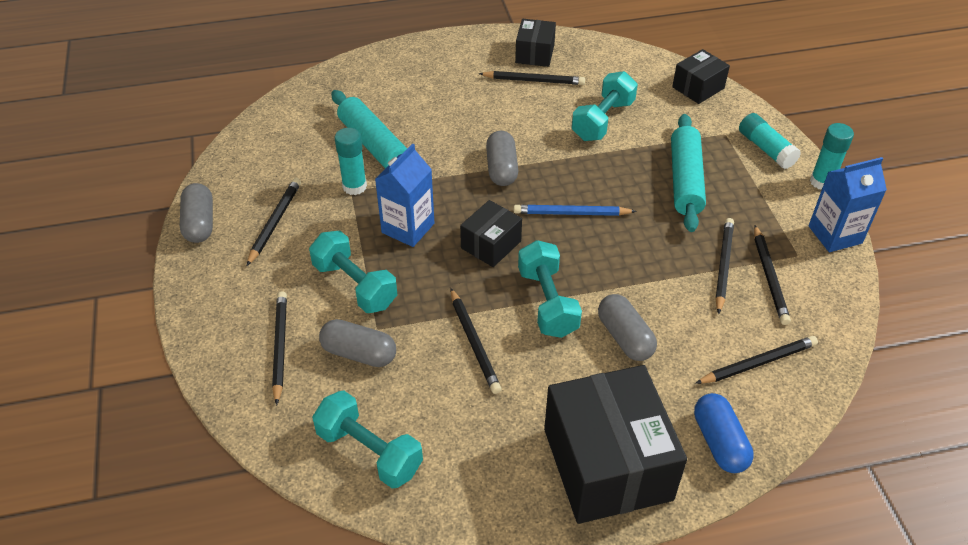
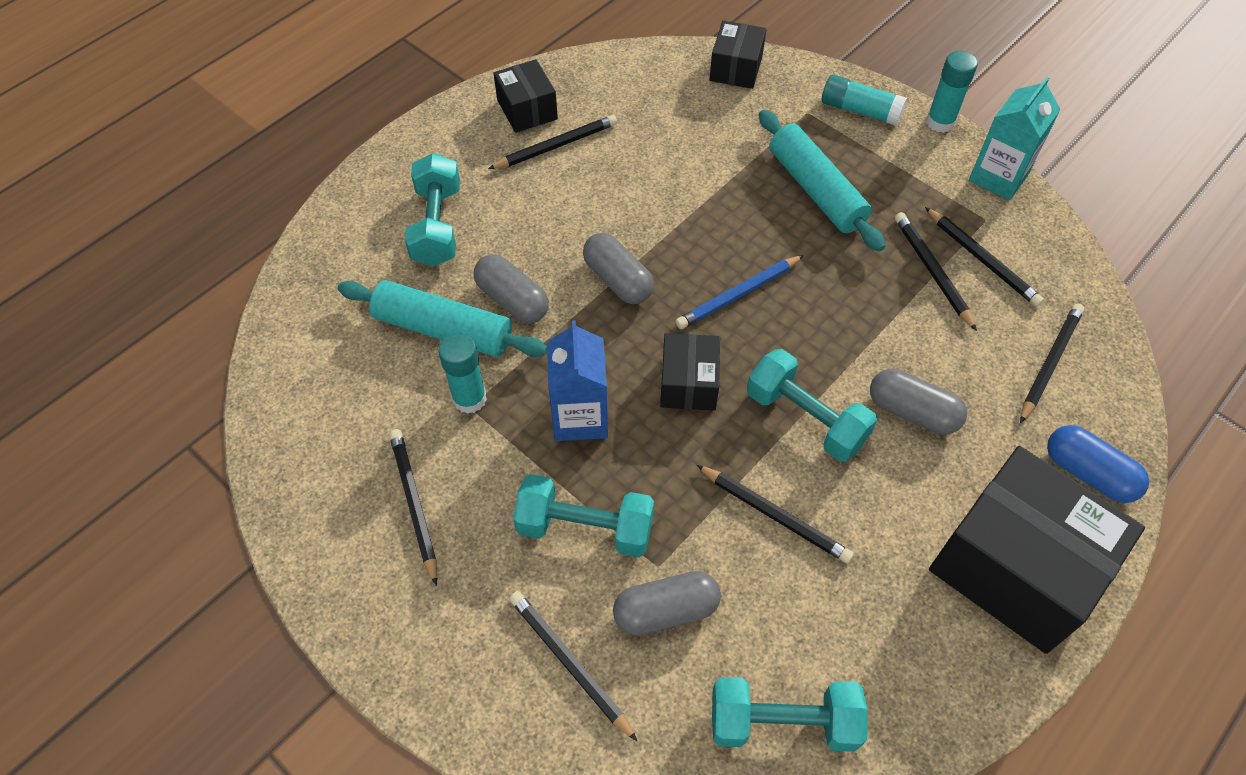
camera: 35 degrees left, 10 degrees up
(200, 223) = (317, 564): grey capsule -> grey capsule (512, 300)
(603, 120) = (673, 160): turquoise dumbbell -> turquoise dumbbell (437, 226)
(835, 234) = (998, 177): blue carton -> turquoise carton

